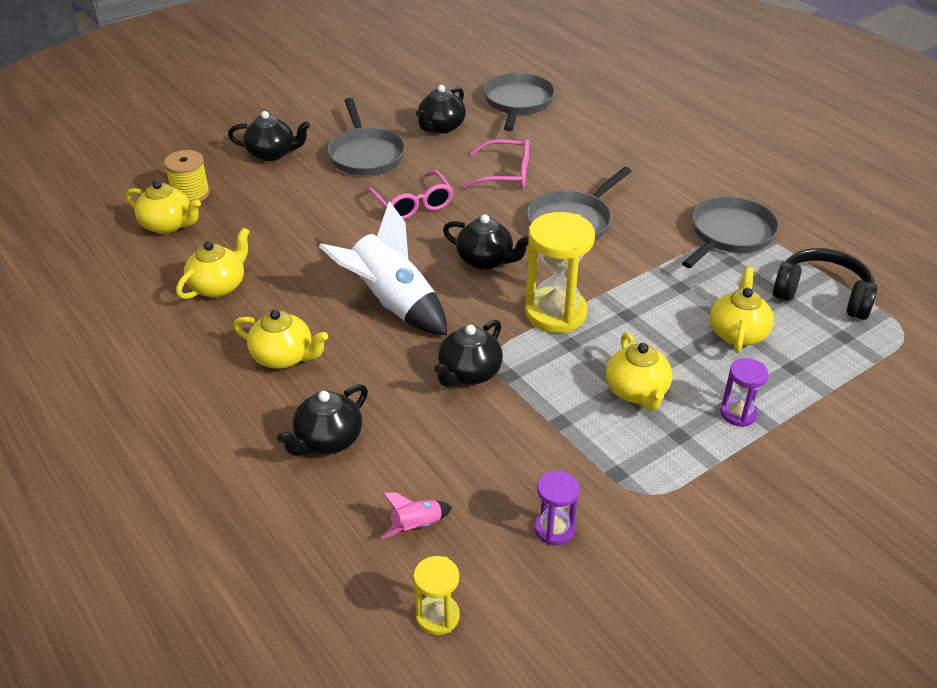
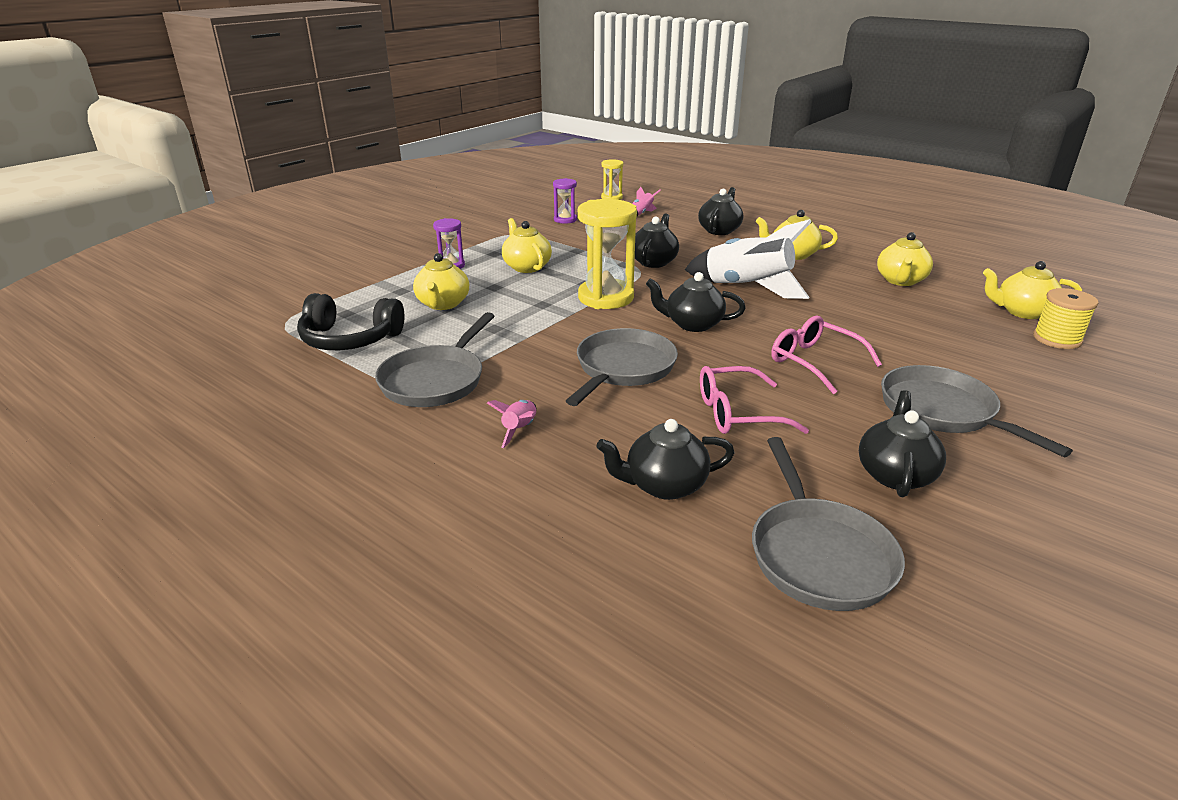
camera: 165 degrees right, 10 degrees down
(272, 153) = (1056, 395): black teapot -> black teapot (664, 485)
(663, 185) = (519, 429): none -> pink rocket

